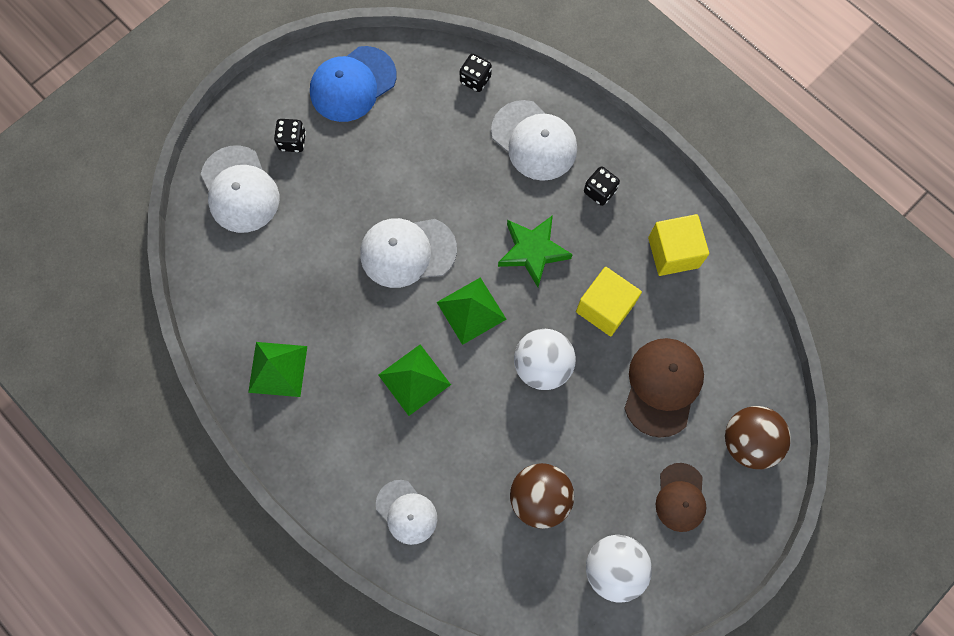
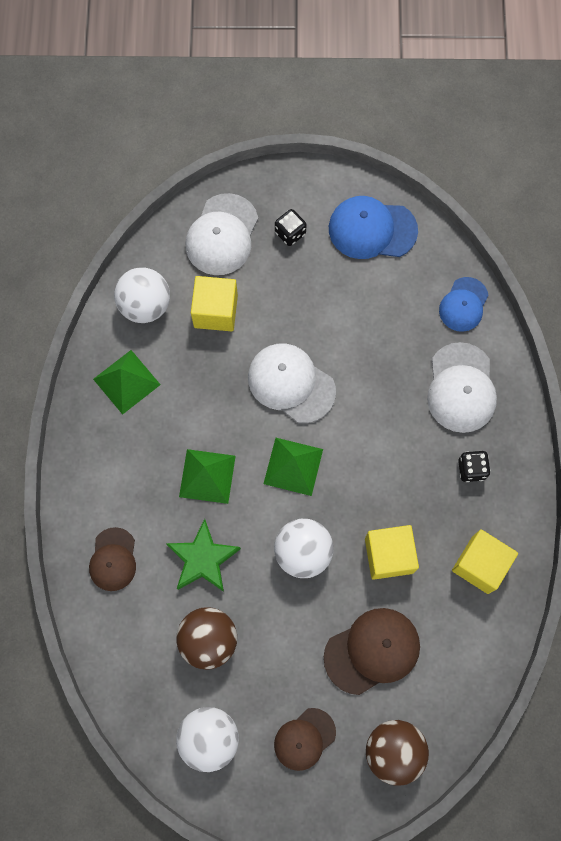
camera: 45 degrees right, 0 degrees up
(233, 297) = (145, 305): none -> white ball
(294, 251) = (215, 311): none -> yellow cube
(406, 512) = (113, 559): white cap -> brown cap
(475, 80) = (463, 304): black dice -> blue cap
(533, 251) = (379, 466): green star -> green star (203, 559)

